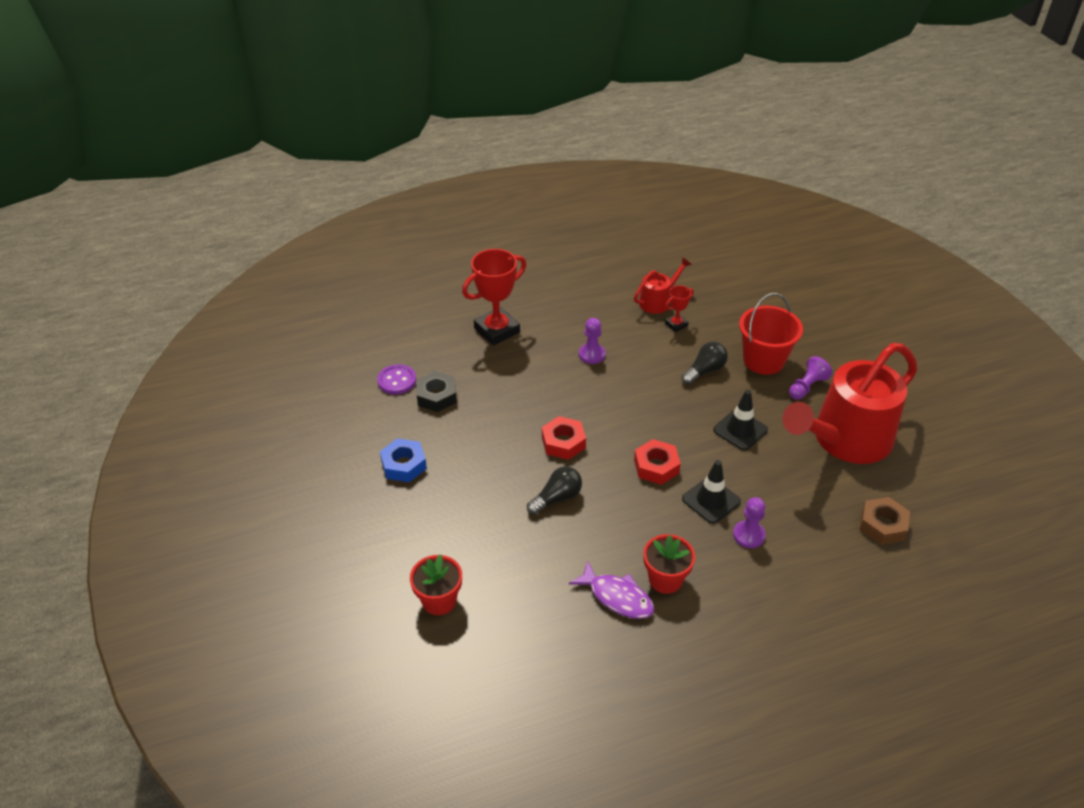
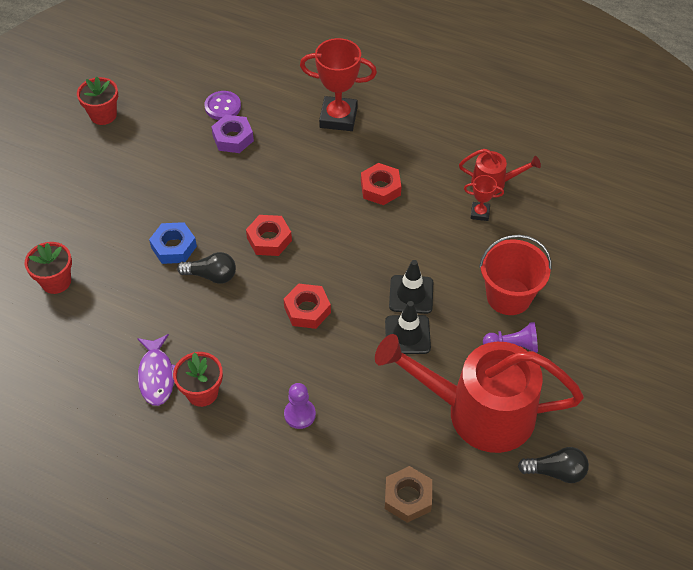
camera: 45 degrees right, 10 degrees up
(301, 453) = (103, 115): none -> red flower pot
(404, 465) = (150, 172): blue nut -> blue nut (174, 247)
(437, 396) = (233, 138): black nut -> purple nut
(592, 354) = (380, 188): purple pawn -> red nut
(704, 371) = (448, 267): black light bulb -> black light bulb (556, 471)
(711, 500) = (310, 367): black traffic cone -> black traffic cone (411, 294)

